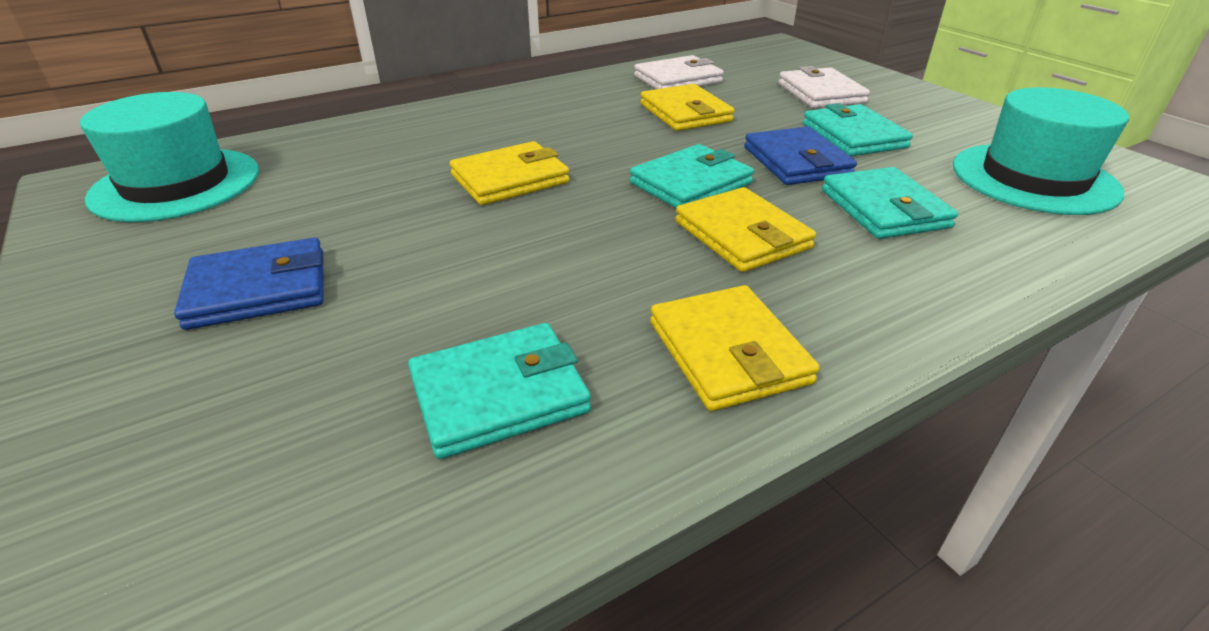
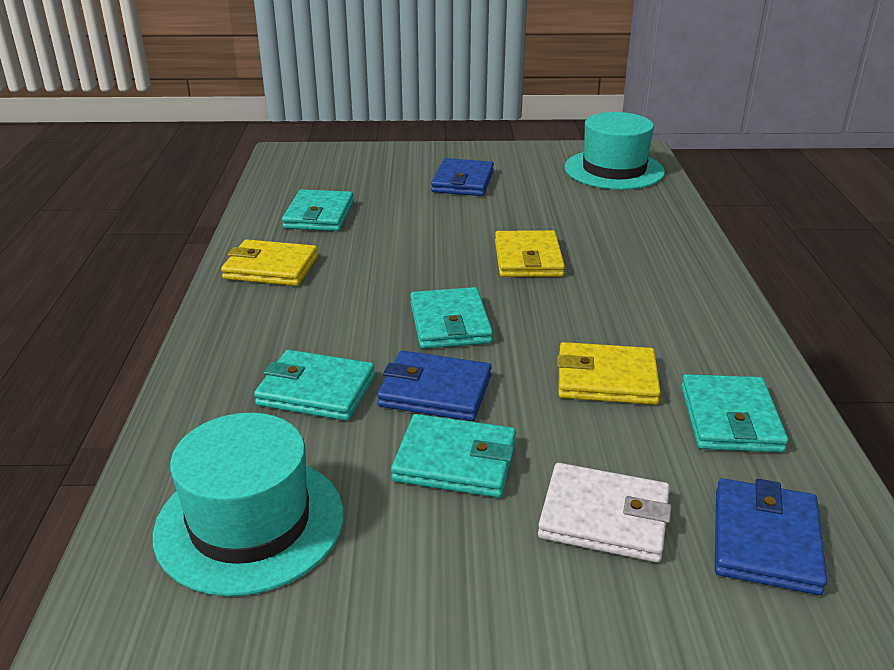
camera: 120 degrees right, 5 degrees down
(677, 79) = (730, 419): white wallet -> turquoise wallet
(742, 235) = (358, 314): yellow wallet -> none
(771, 64) = (765, 540): none -> blue wallet

